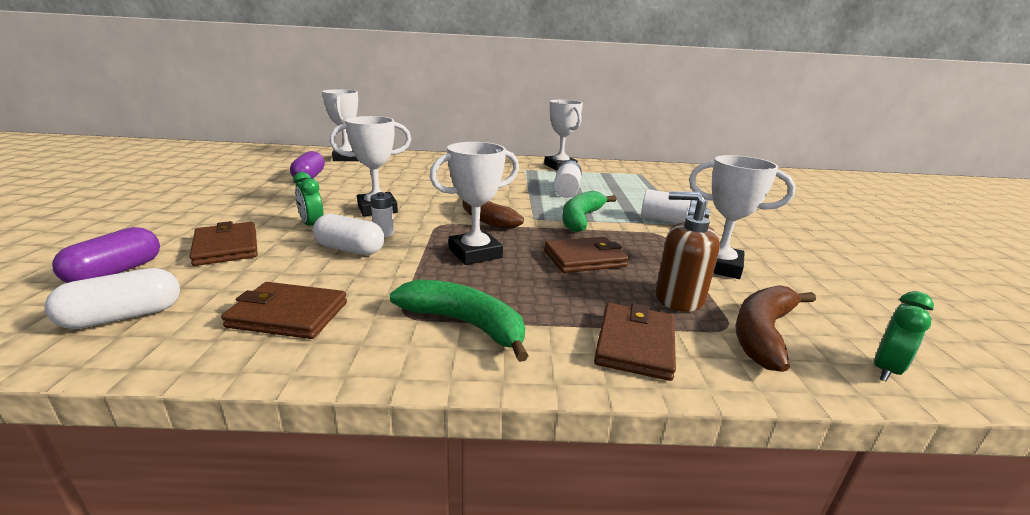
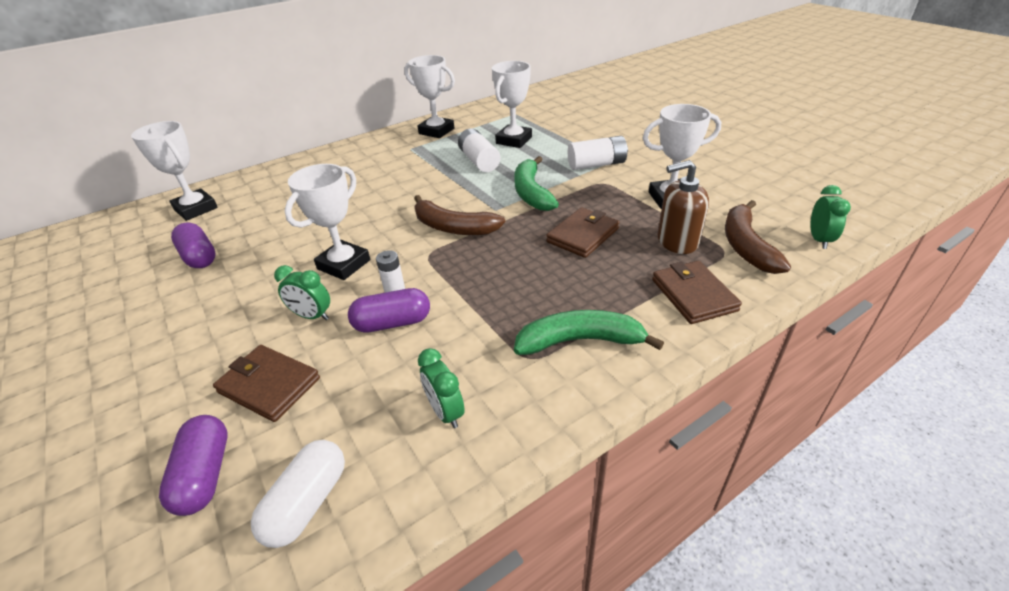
camera: 30 degrees left, 15 degrees up
(288, 315) = (445, 412): brown wallet -> green clock
(350, 249) = (392, 323): white capsule -> purple capsule
(475, 253) = (500, 272): white trophy -> white trophy (514, 140)

